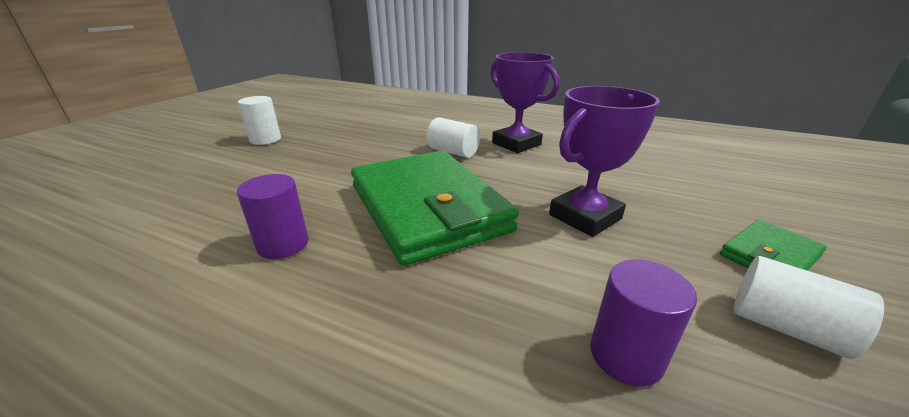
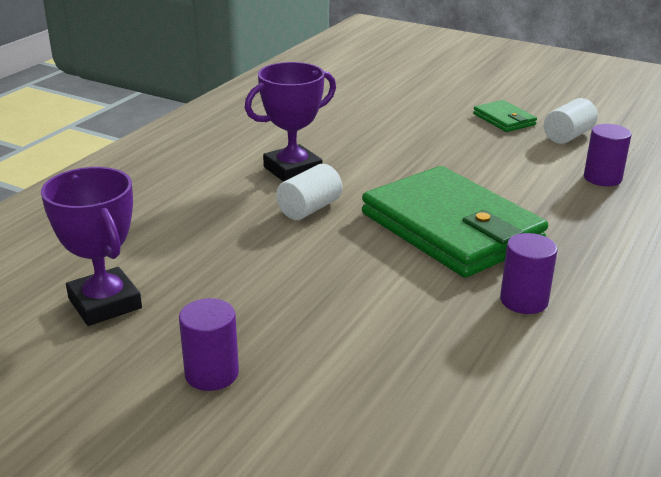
camera: 85 degrees left, 0 degrees up
(265, 139) = (211, 373): white cylinder -> purple cylinder
(427, 208) = (451, 228): green wallet -> green wallet turned 75 degrees clockwise
(585, 217) = (461, 163): purple trophy -> purple trophy (105, 303)

